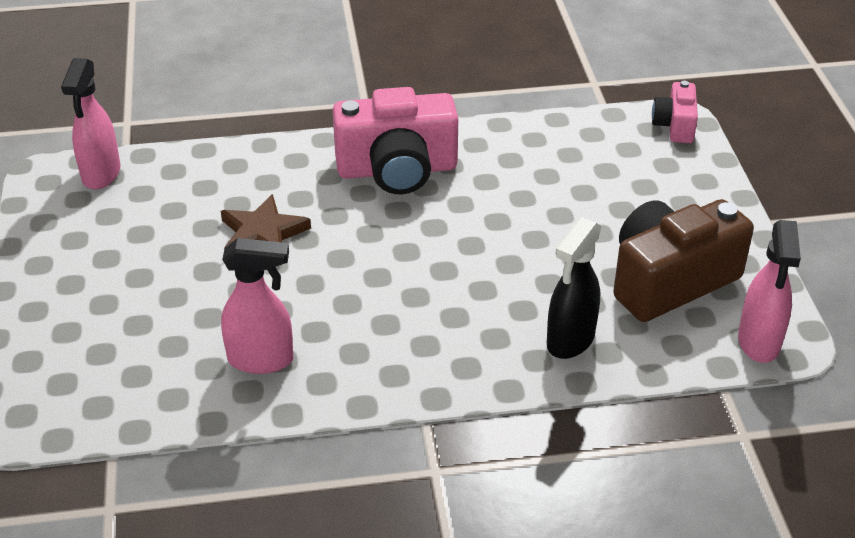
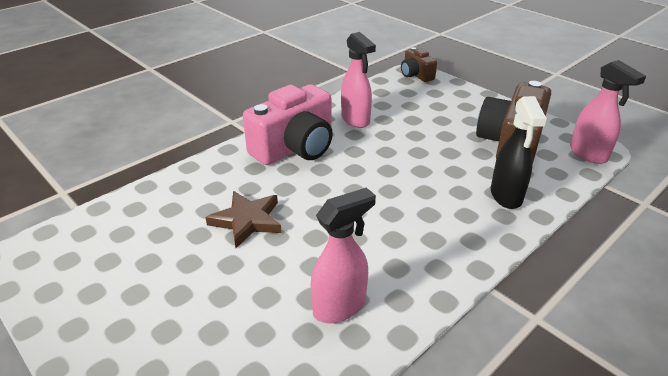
camera: 35 degrees left, 5 degrees down
(101, 174) = (73, 234): pink spray bottle -> pink spray bottle (355, 120)
(675, 126) = (416, 75): pink camera -> brown camera

